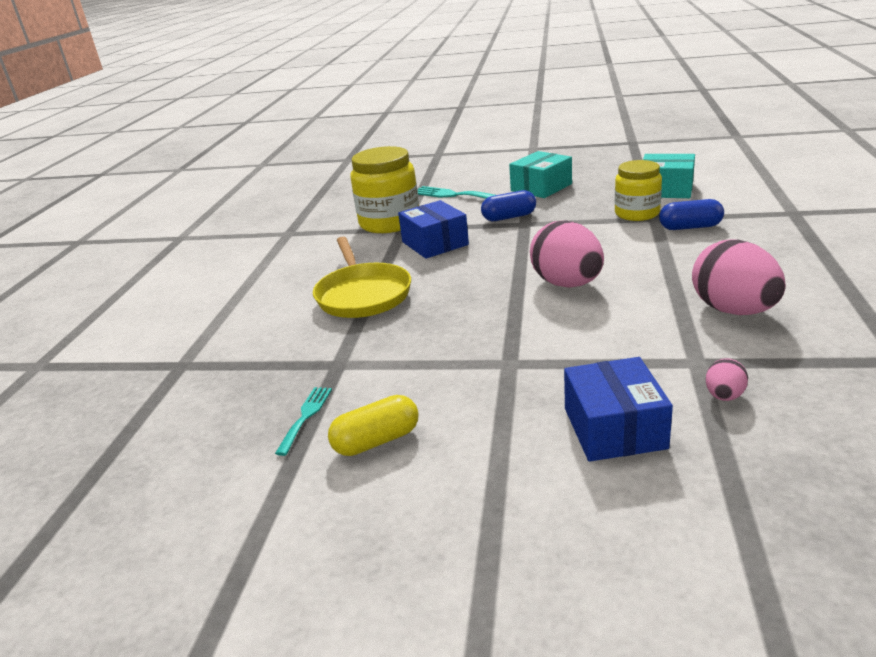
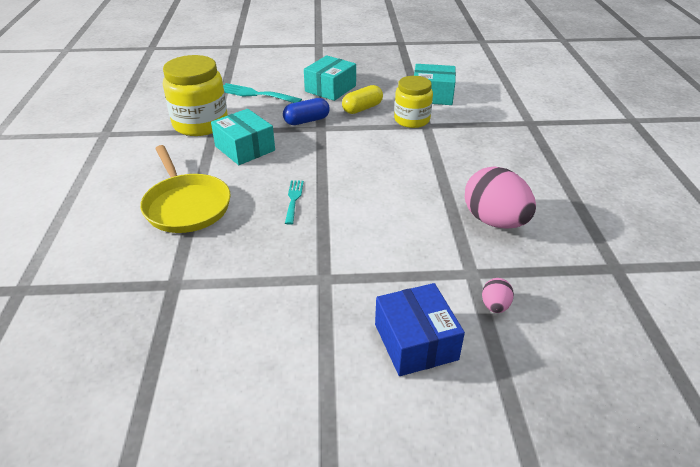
camera: 15 degrees left, 10 degrees up
(306, 416) = (152, 343): turquoise fork -> turquoise fork (293, 199)
(376, 441) = (220, 366): yellow capsule -> yellow capsule (362, 108)
(435, 243) = (245, 148): blue box -> turquoise box
(567, 284) = (363, 194): pink egg -> none
(690, 227) = (454, 135): blue capsule -> none

